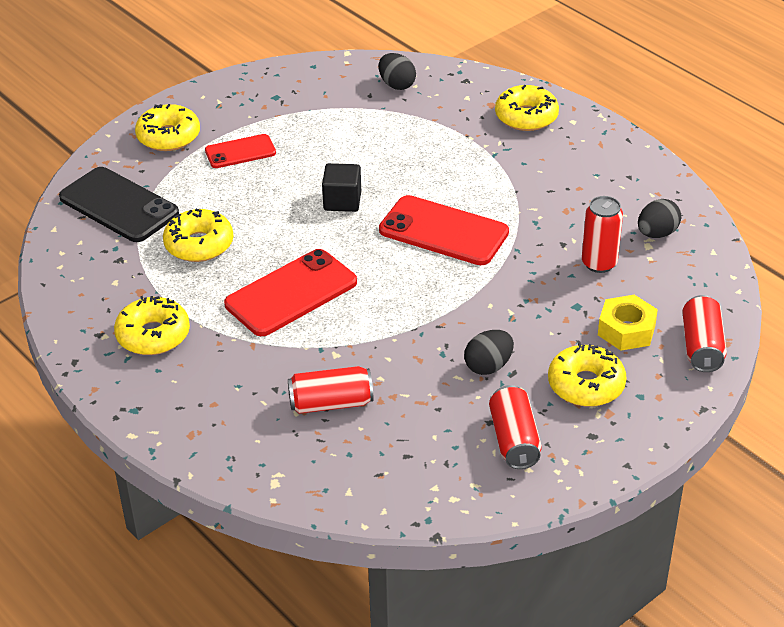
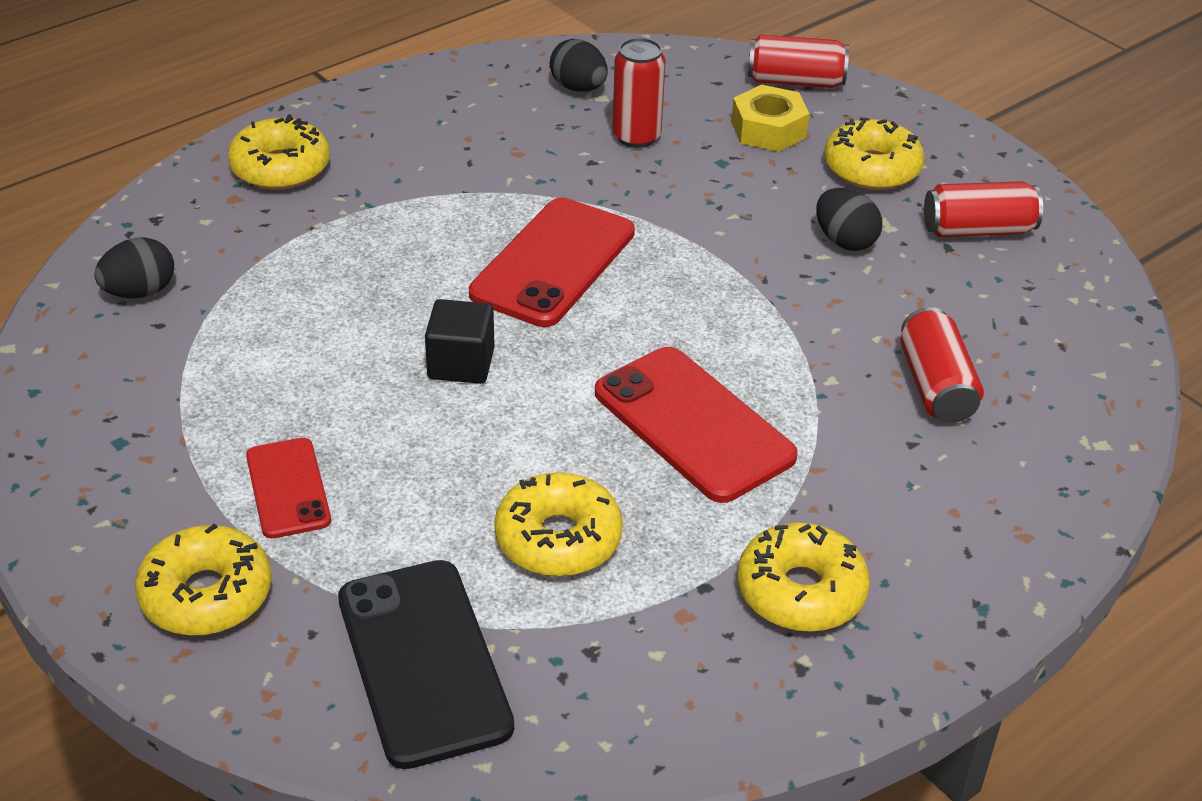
camera: 90 degrees left, 0 degrees up
(118, 205) = (424, 662): black phone -> black phone turned 60 degrees counterclockwise

